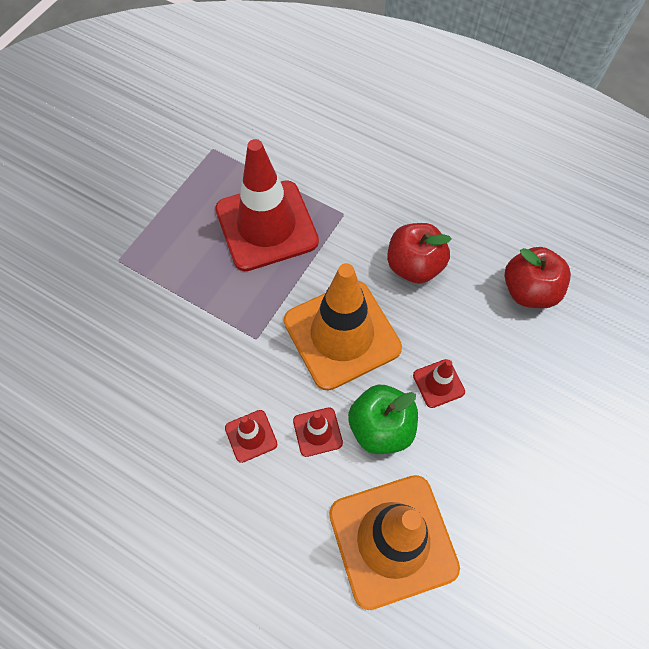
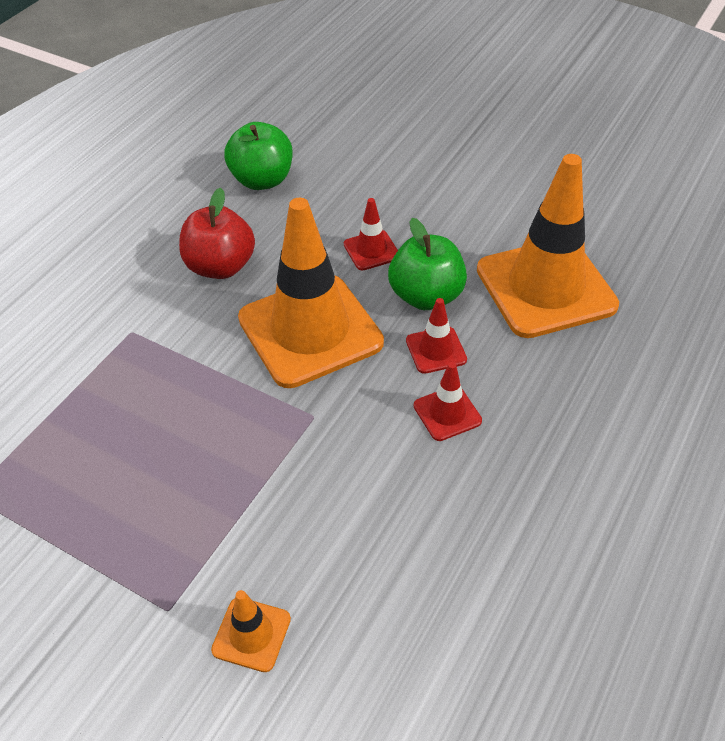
camera: 90 degrees left, 15 degrees down
(94, 306) = (251, 634): none -> orange traffic cone
(266, 225) = (135, 414): red traffic cone -> none
(529, 291) = (262, 180): red apple -> green apple

